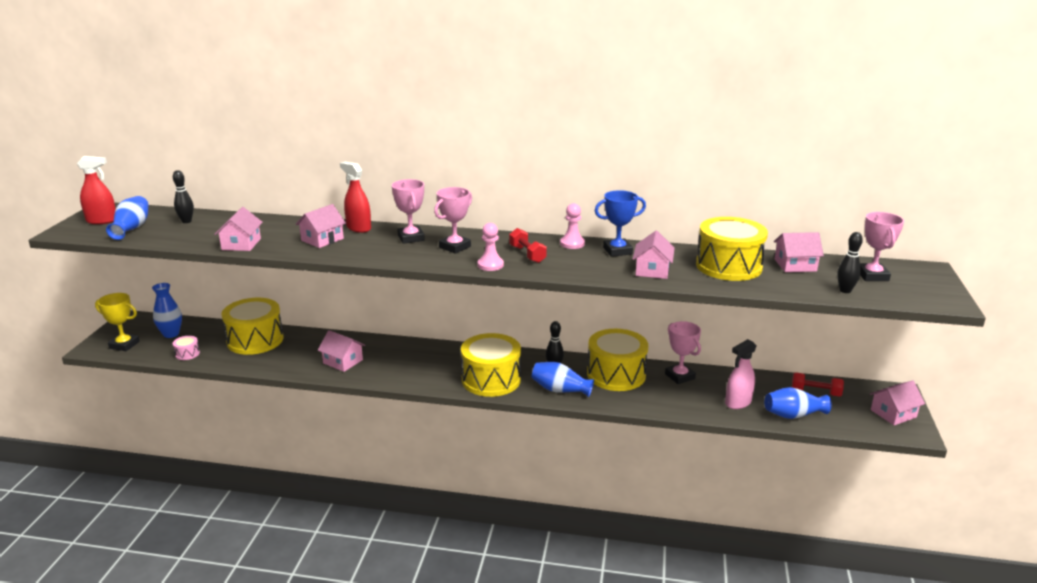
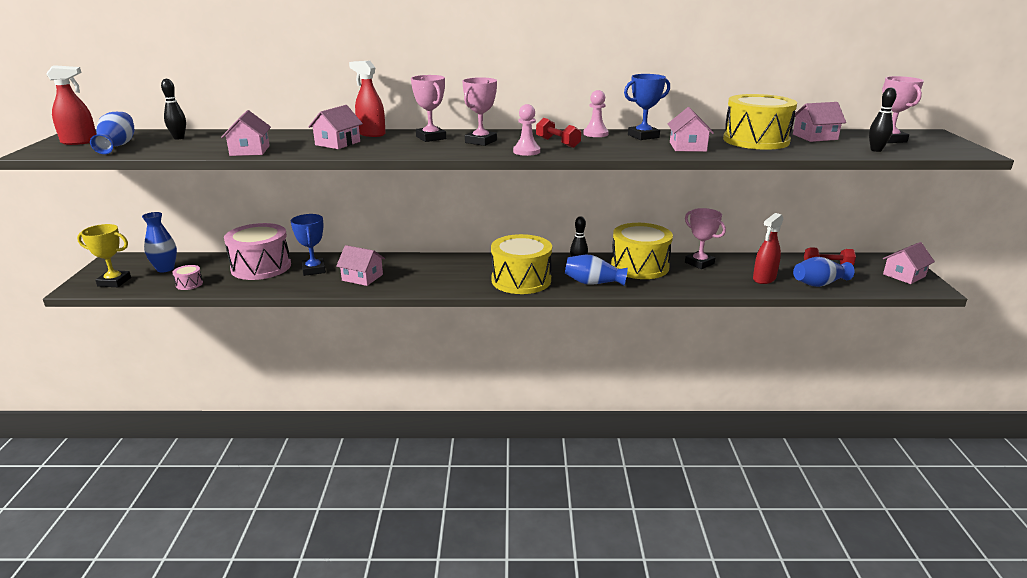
camera: 10 degrees left, 0 degrees up
(255, 340) = (261, 267): yellow drum -> pink drum
(301, 348) = (314, 270): none -> blue trophy
(738, 403) = (764, 279): pink spray bottle -> red spray bottle

